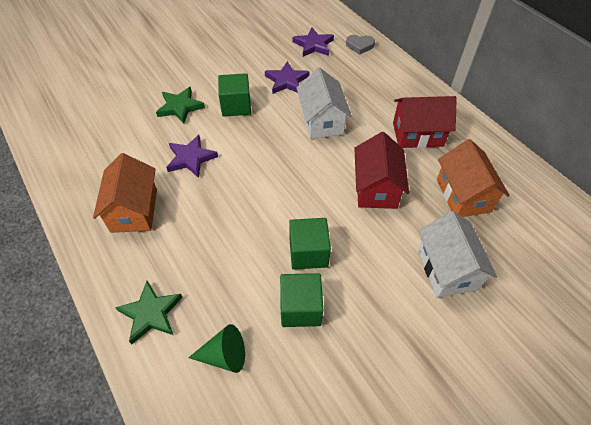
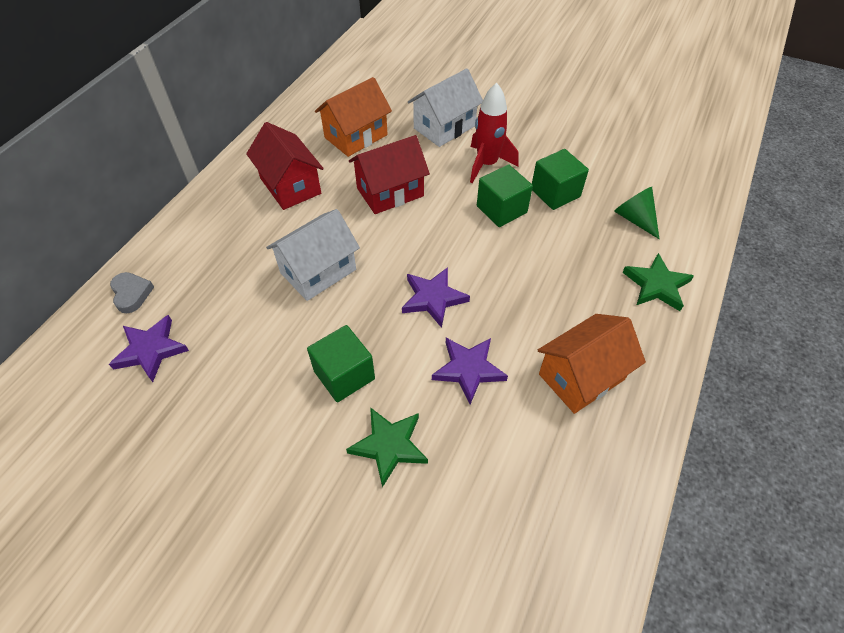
camera: 120 degrees left, 0 degrees up
(287, 81) = (257, 342): purple star -> purple star (433, 298)
(372, 274) = (487, 164): none -> red rocket

